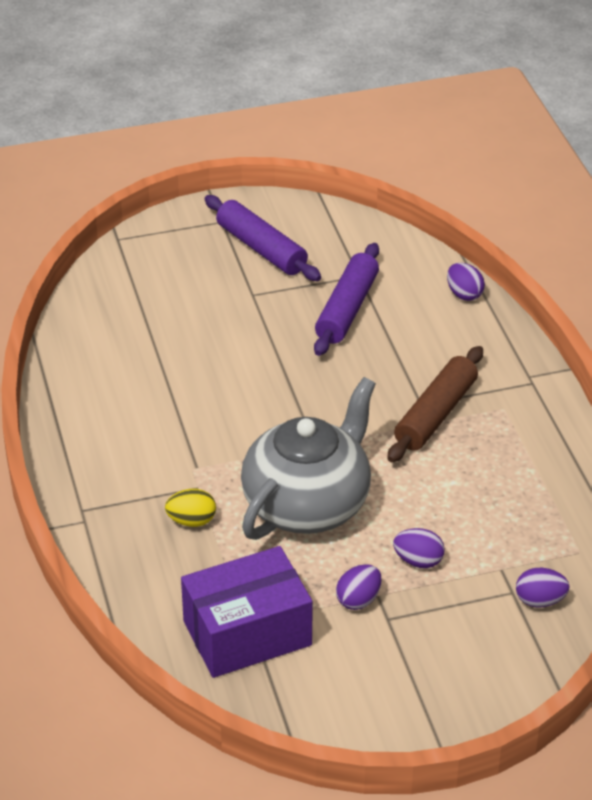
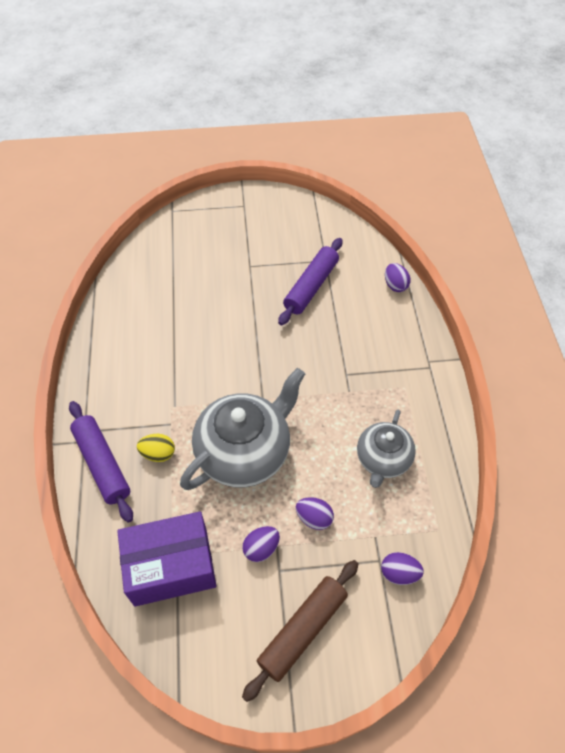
camera: 10 degrees right, 15 degrees up
(261, 248) = (264, 230): purple rolling pin -> purple rolling pin (102, 464)
(435, 414) = (354, 385): brown rolling pin -> brown rolling pin (302, 630)
(492, 489) = (383, 459): none -> grey teapot

